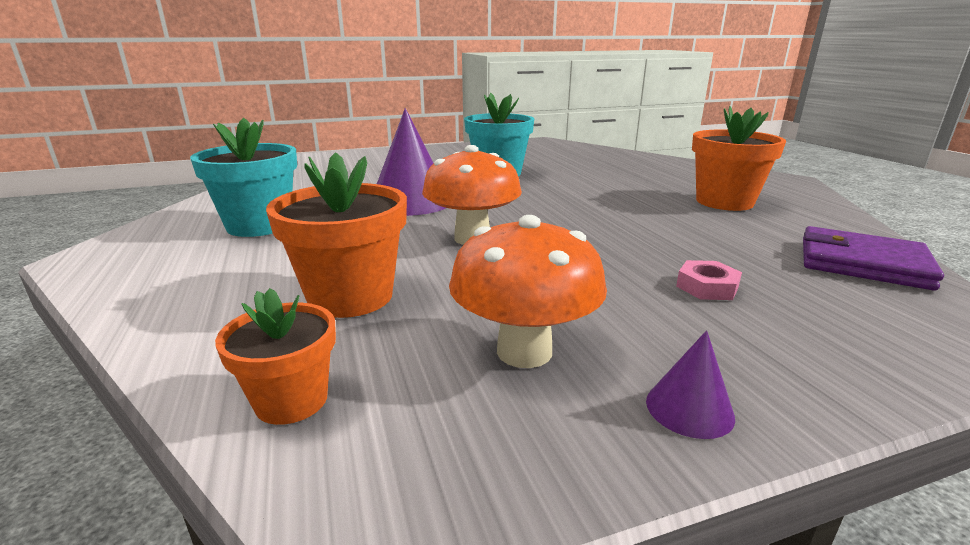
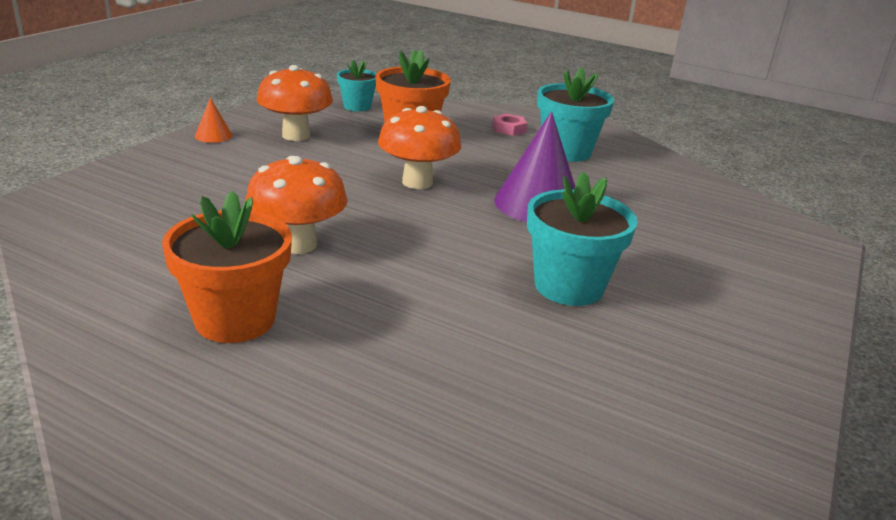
camera: 135 degrees right, 5 degrees up
(291, 400) = (357, 106): orange flower pot -> turquoise flower pot
(651, 223) = (298, 244): none -> orange mushroom
(689, 408) = (213, 135): purple cone -> orange cone
(707, 287) = (222, 190): pink nut -> pink nut (509, 129)
(862, 263) = (93, 248): purple wallet -> none

